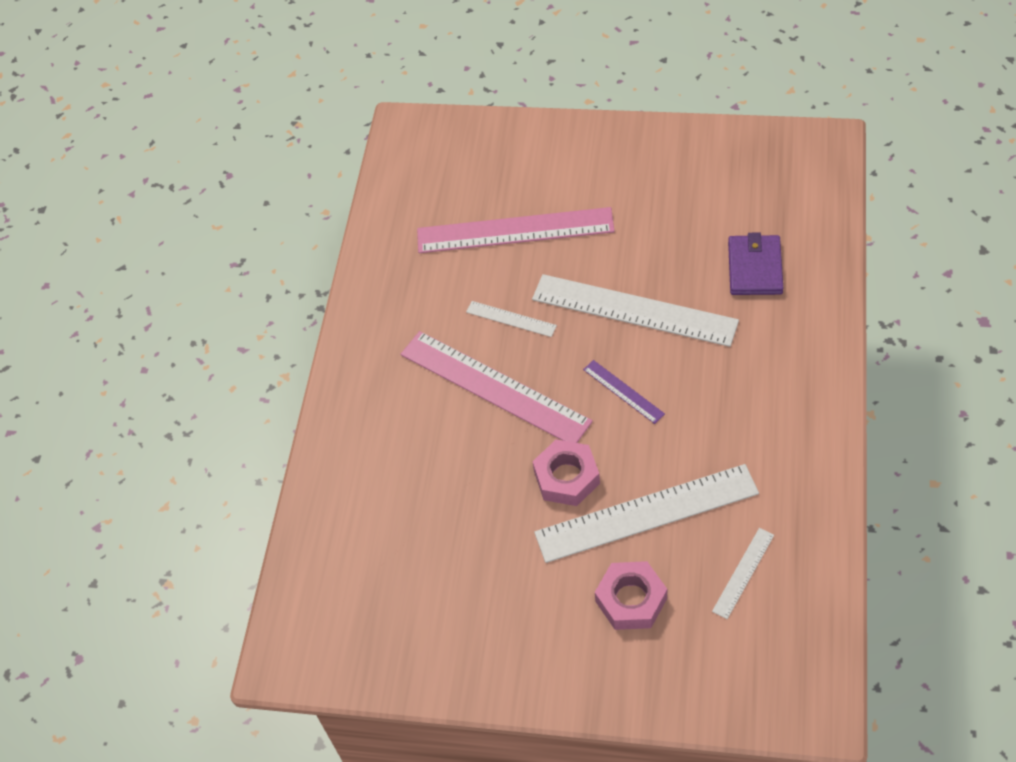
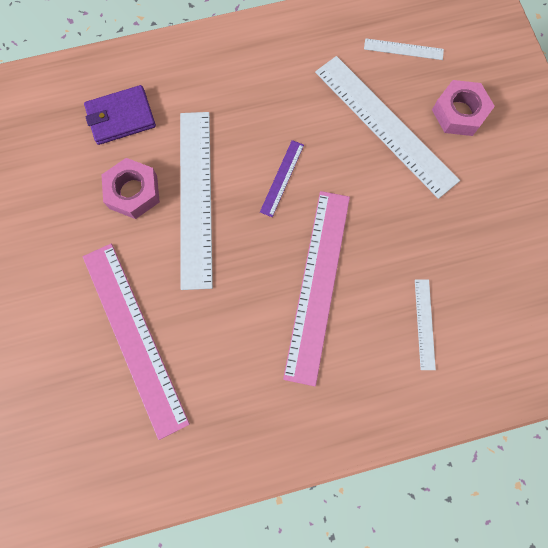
camera: 120 degrees left, 20 degrees up
(511, 319) = (239, 299): white ruler -> white ruler (424, 323)
(566, 477) = (379, 192): pink nut -> pink nut (133, 192)

